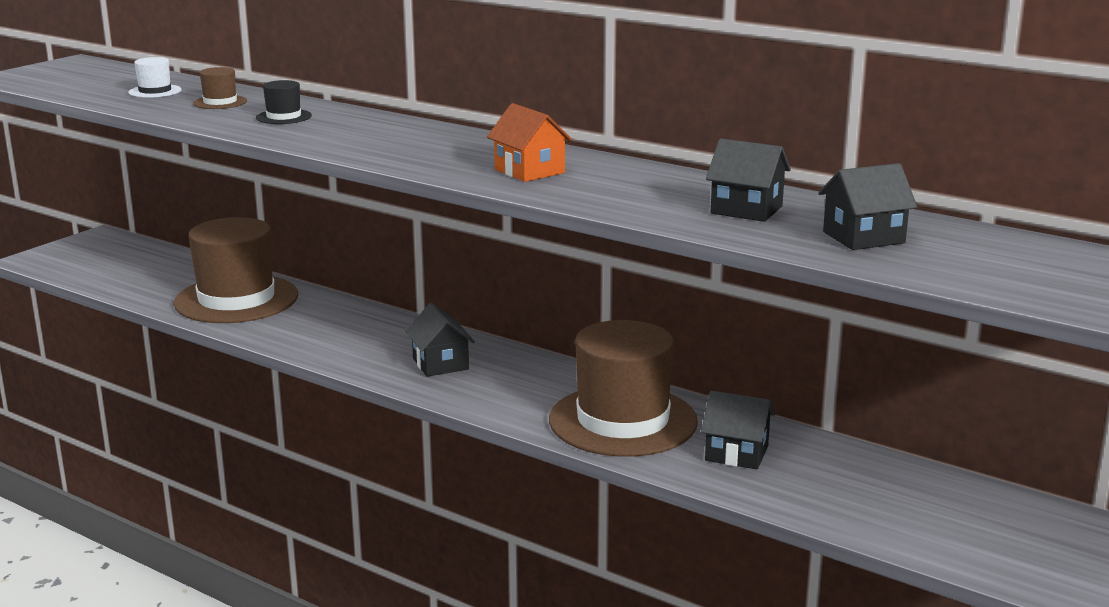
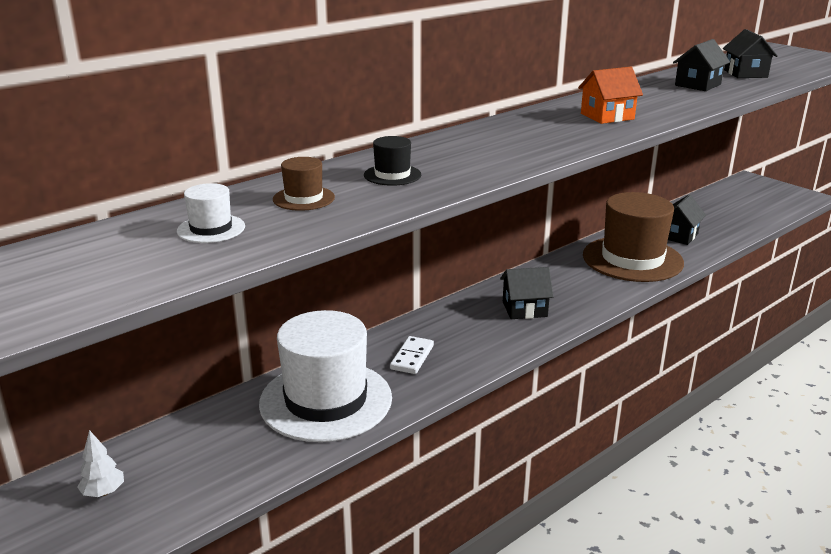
camera: 75 degrees left, 5 degrees up
(114, 255) = (103, 492): none -> white tree
(236, 299) = (326, 400): brown hat -> white hat
(317, 322) = (412, 357): none -> white domino

